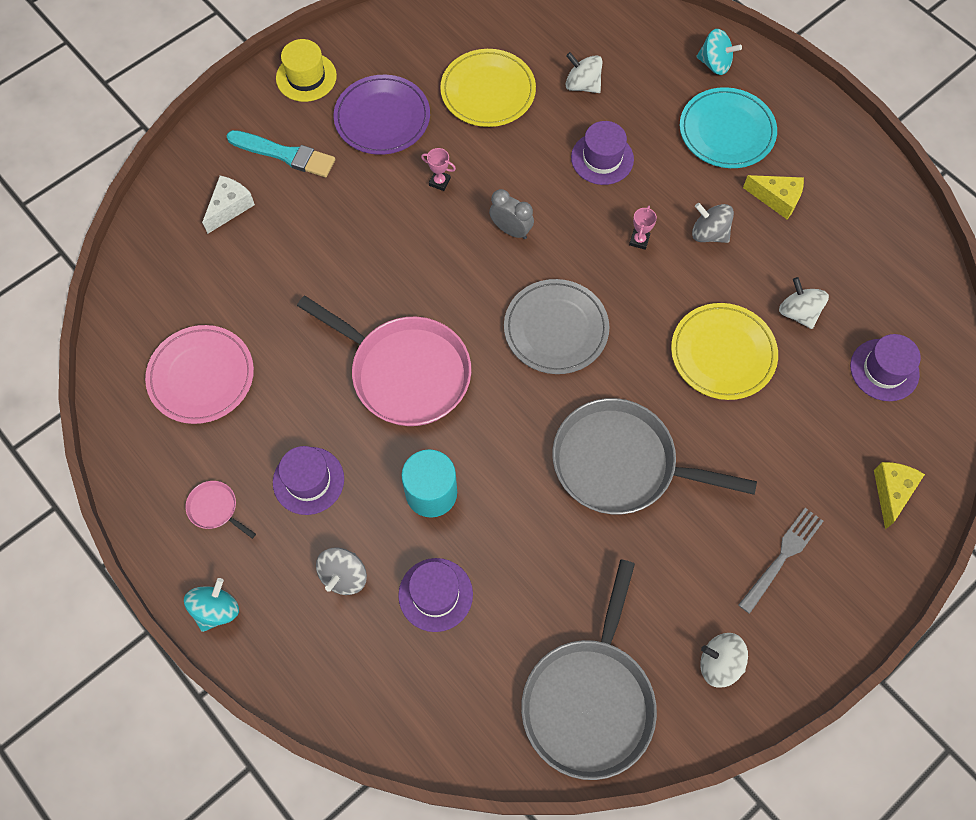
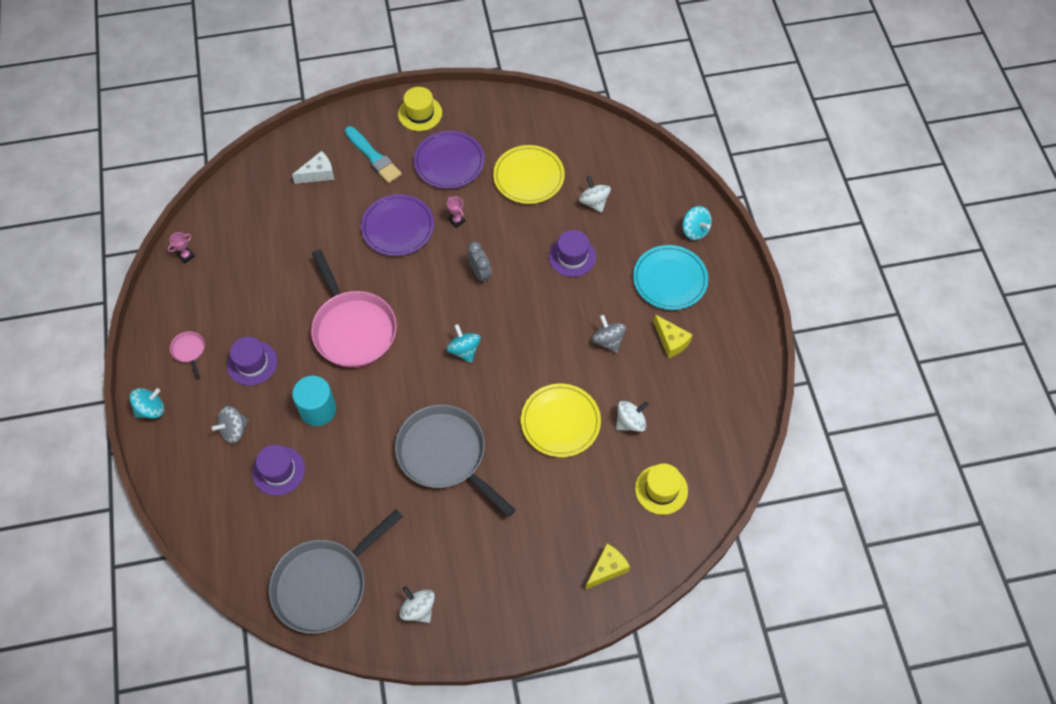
camera: 30 degrees right, 5 degrees down
(201, 376) = (233, 268): pink plate -> none
(374, 224) = (398, 227): none -> purple plate
(556, 329) = (464, 350): grey plate -> turquoise spinning top
(639, 240) = (558, 321): pink trophy -> pink trophy (186, 256)
(782, 557) = (505, 568): grey fork -> none
(798, 312) = (630, 422): white spinning top -> white spinning top turned 60 degrees clockwise
(884, 370) = (661, 489): purple hat -> yellow hat

